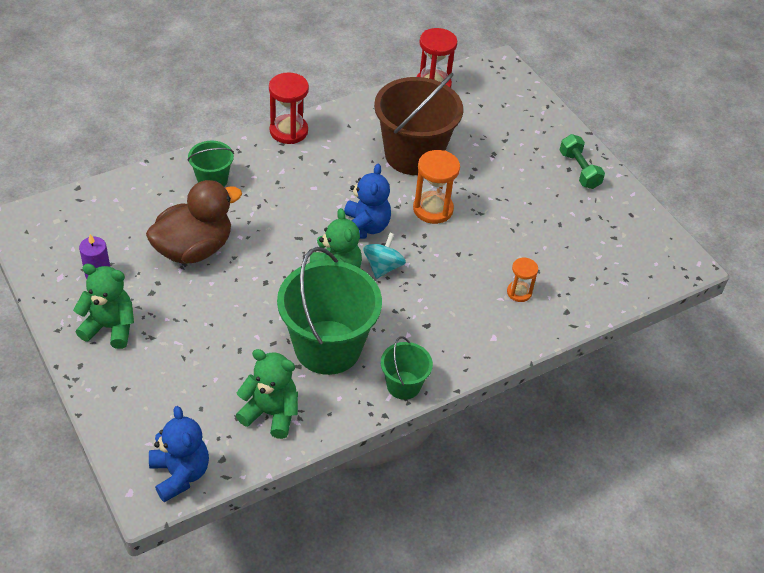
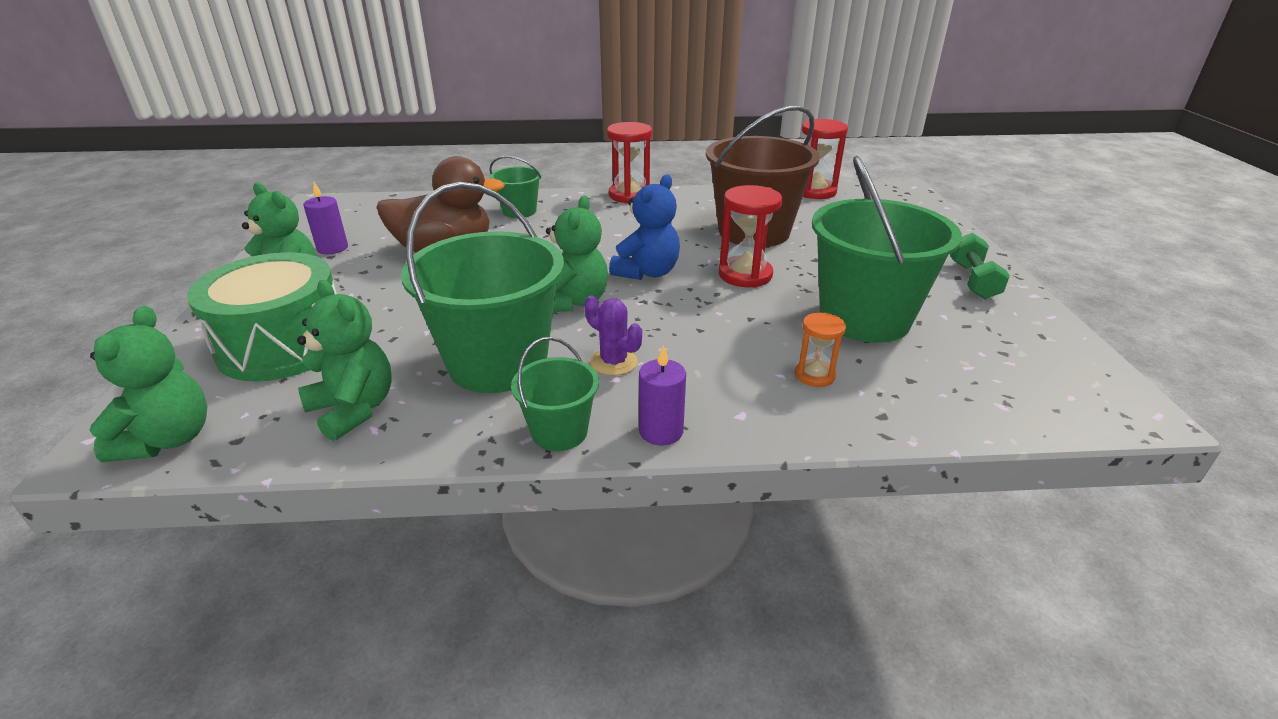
camera: 30 degrees right, 15 degrees down
(169, 381) = (283, 344): none -> green drum
(180, 474) = (169, 439): blue teddy bear -> green teddy bear
(383, 267) = (640, 308): turquoise spinning top -> none
(398, 321) = (614, 362): none -> purple cactus
(433, 209) = (745, 275): orange hourglass -> red hourglass
(457, 364) = (661, 431): none -> purple candle
(527, 231) = (864, 318): none -> green bucket

